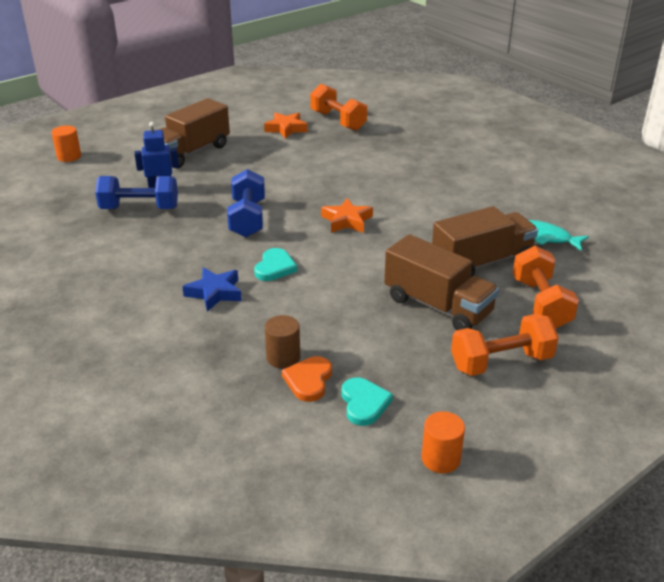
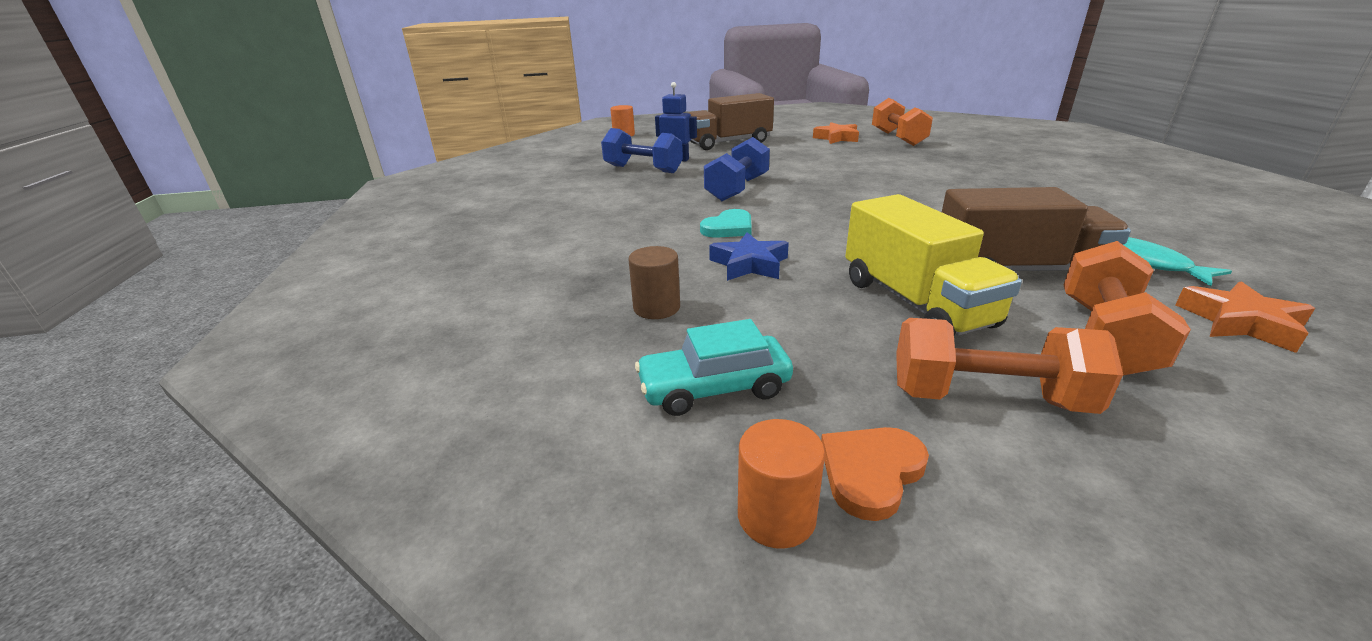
camera: 30 degrees right, 5 degrees down
(214, 293) = (643, 236): blue star -> blue star (749, 264)
(308, 380) = (664, 339): orange heart -> orange heart (871, 472)
(347, 221) = (848, 205): orange star -> orange star (1240, 323)
(364, 403) = (714, 388): turquoise heart -> turquoise car
(437, 306) = (915, 303): brown truck -> yellow truck

